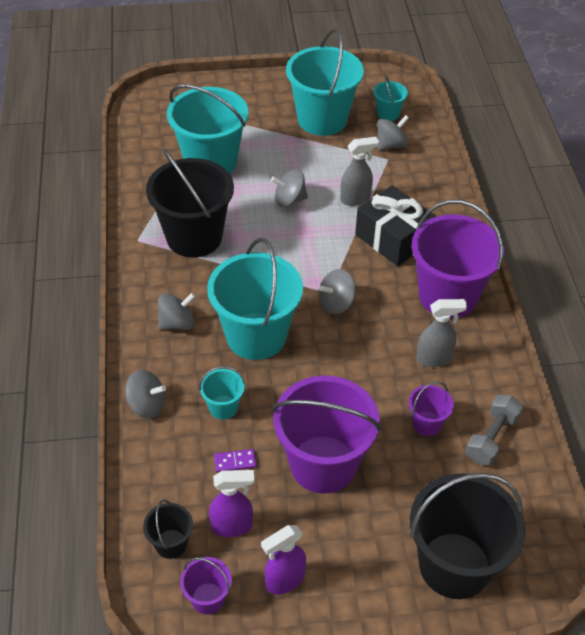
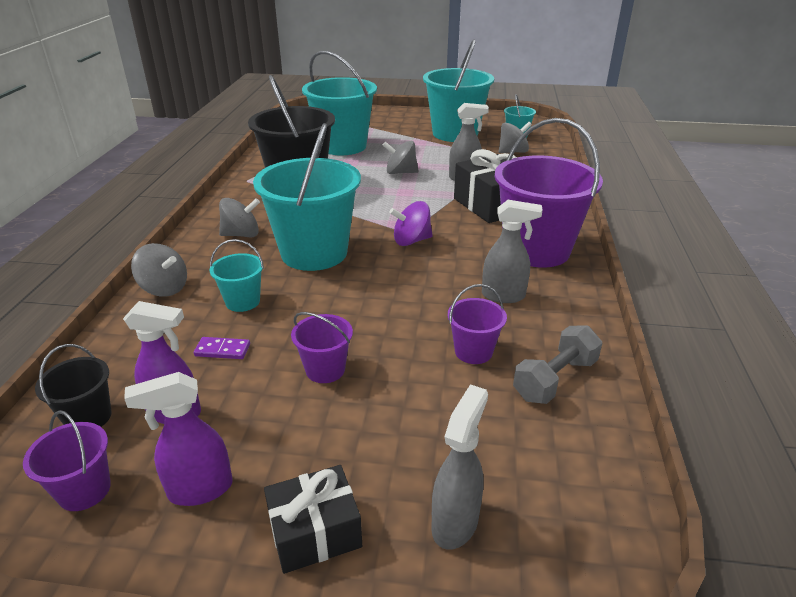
camera: 15 degrees right, 15 degrees down
(323, 464) = (325, 369): purple bucket -> purple bucket, size x0.45
(336, 303) = (411, 241): grey spinning top -> purple spinning top
(372, 591) = (315, 532): none -> black gift
(454, 565) = (455, 522): black bucket -> grey spray bottle

